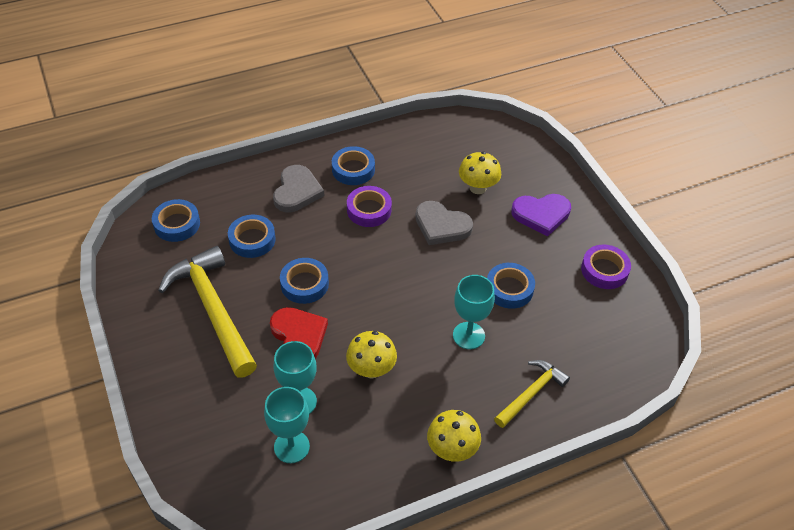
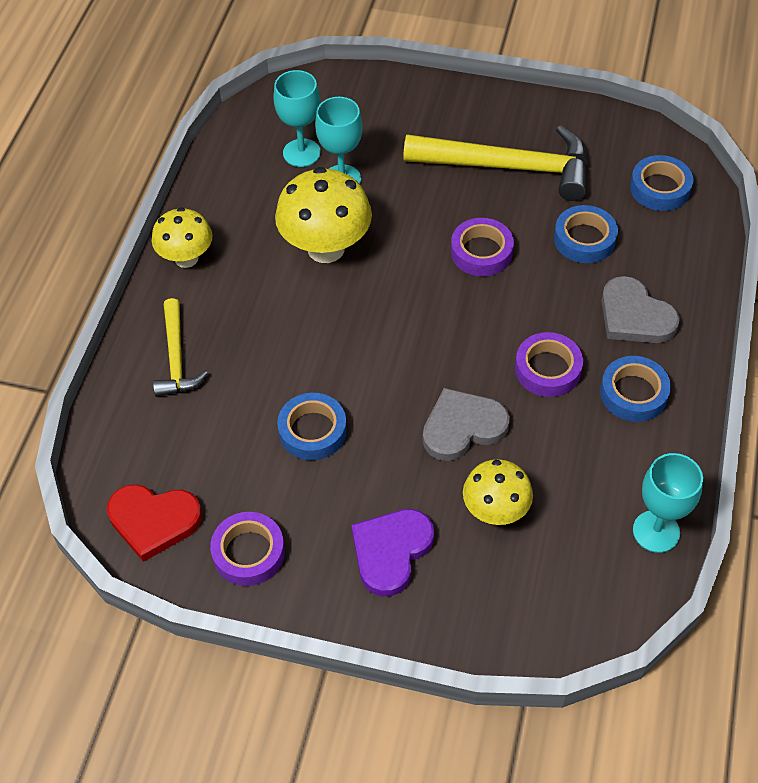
camera: 130 degrees right, 5 degrees up
(299, 336) = (417, 215): red heart -> red heart (154, 521)
(304, 284) = (481, 252): blue tape -> purple tape
(371, 369) = (326, 248): yellow mushroom -> yellow mushroom, size x1.58
(468, 335) = (289, 351): turquoise goblet -> turquoise goblet (656, 531)

